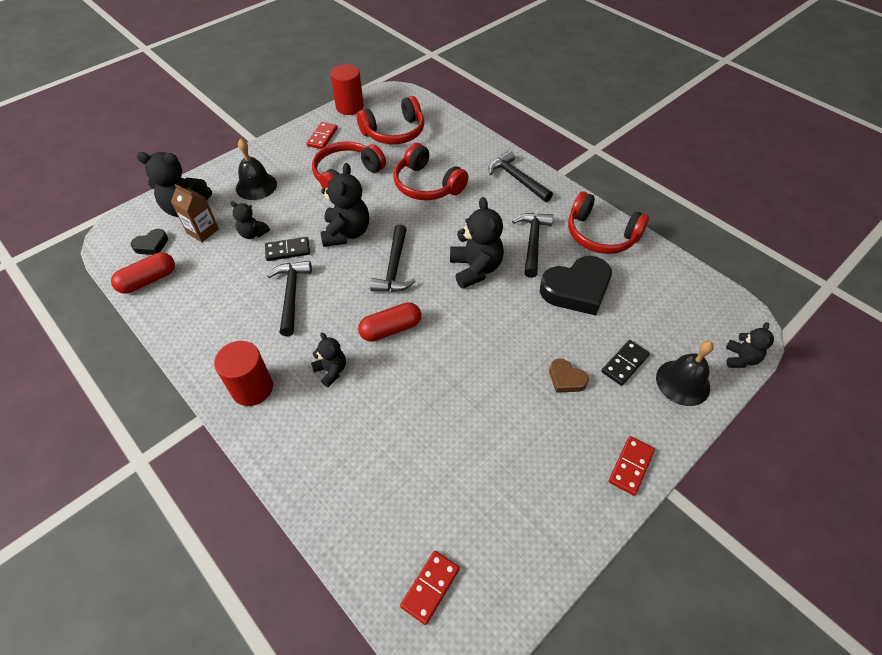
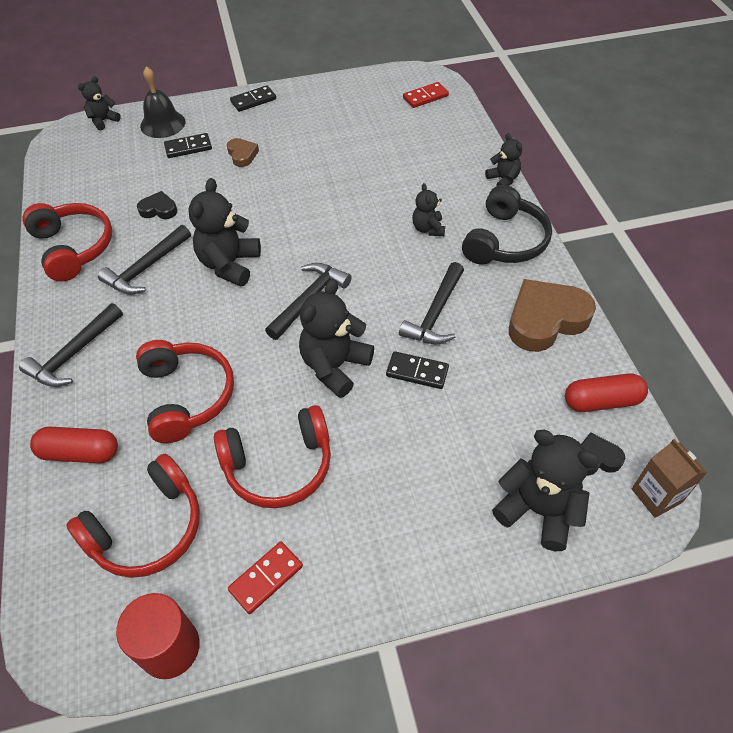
camera: 150 degrees left, 0 degrees up
(199, 325) = (545, 320): none -> brown heart
(202, 231) = (520, 452): brown carton -> brown carton (656, 495)
(252, 388) = (505, 241): red cylinder -> black headphones
(253, 233) = (452, 417): black teddy bear -> black teddy bear (503, 180)
(256, 186) = (419, 508): black bell -> none
(390, 329) = (354, 242): red capsule -> red capsule (80, 453)
(394, 132) = (148, 528): red headphones -> red headphones turned 135 degrees clockwise
(516, 179) = (74, 354): black hammer -> black hammer turned 45 degrees clockwise
(576, 289) = (159, 209): black heart -> black heart, size x0.49
(631, 466) = (253, 100): red domino -> black domino

